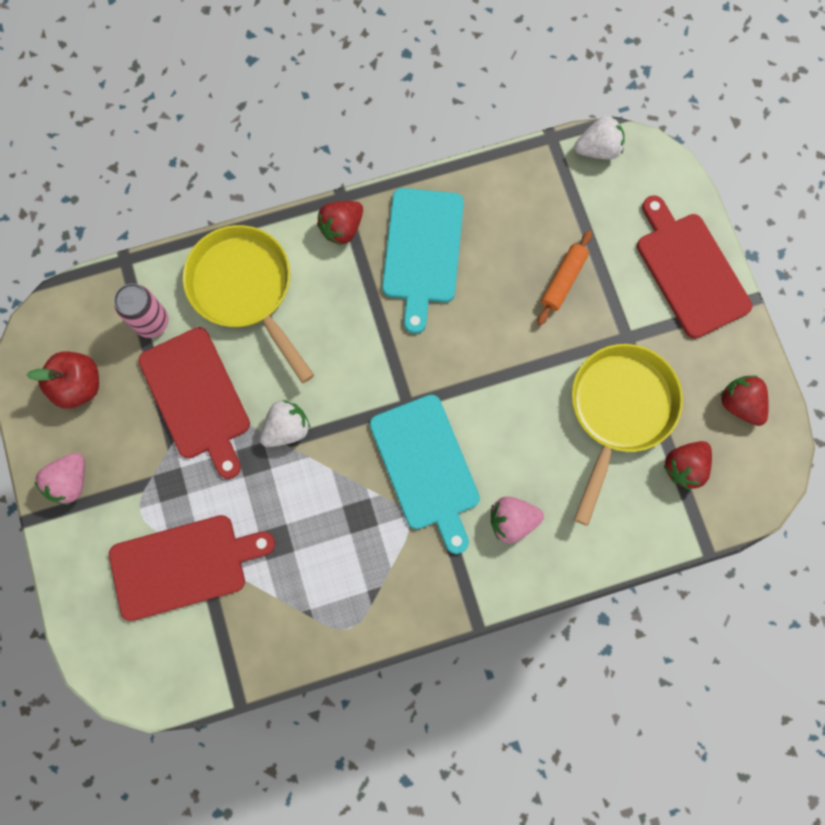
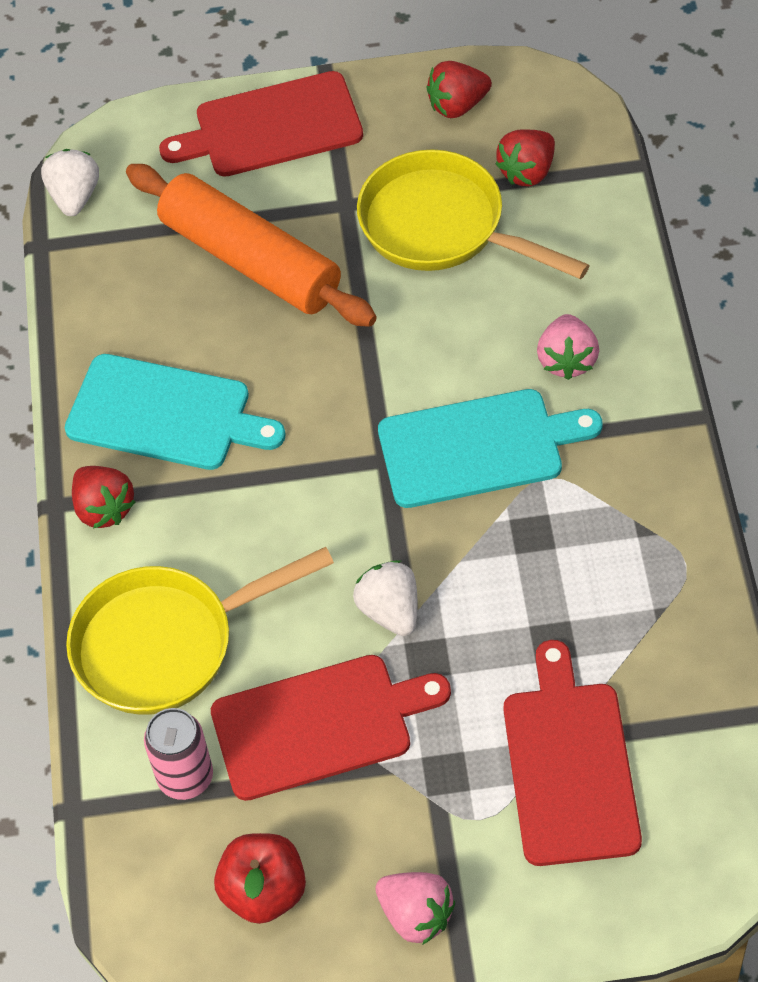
camera: 75 degrees left, 20 degrees down
(563, 280) = (250, 260): orange rolling pin -> orange rolling pin, size x2.10
(684, 466) = (527, 172): red strawberry -> red strawberry turned 75 degrees clockwise

